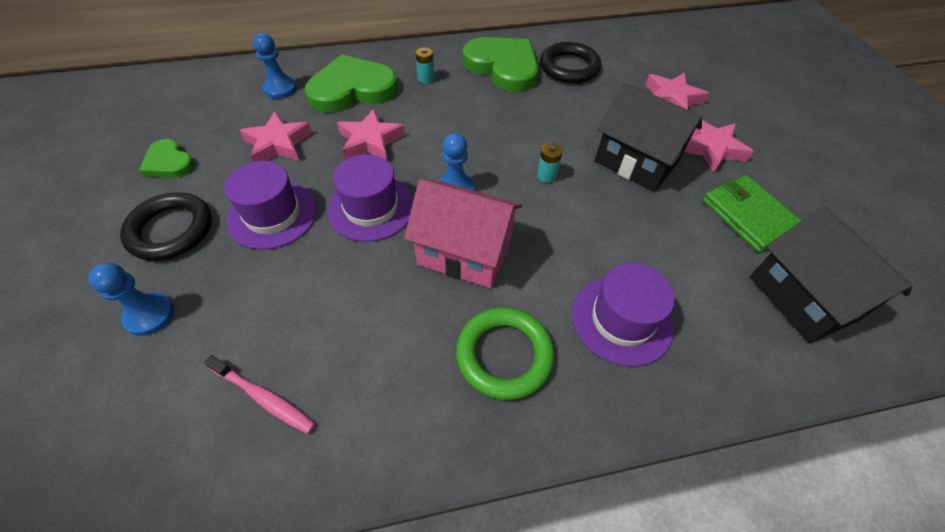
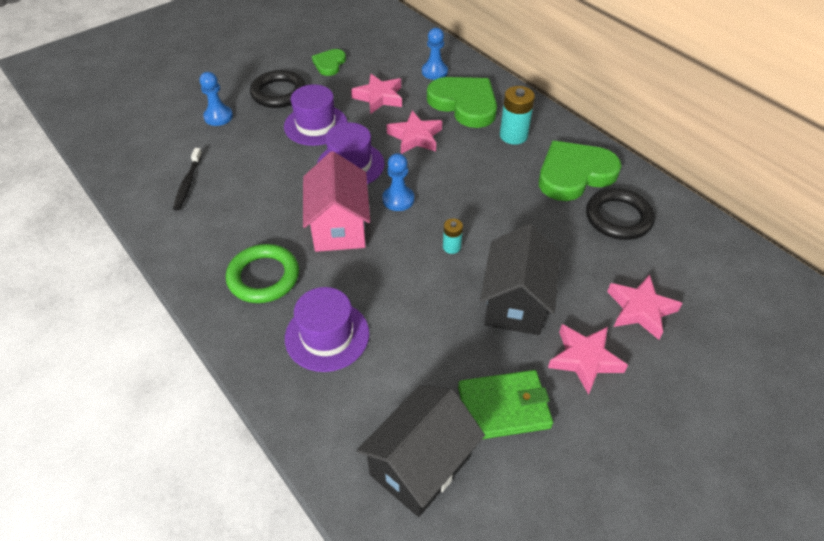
camera: 65 degrees right, 5 degrees down
(264, 397) = (188, 183): pink toothbrush -> black toothbrush
(426, 79) = (513, 135): turquoise battery -> turquoise battery, size x1.80
(503, 67) = (574, 174): green heart -> green heart turned 135 degrees counterclockwise
(748, 216) = (504, 407): green wallet -> green wallet turned 45 degrees clockwise

